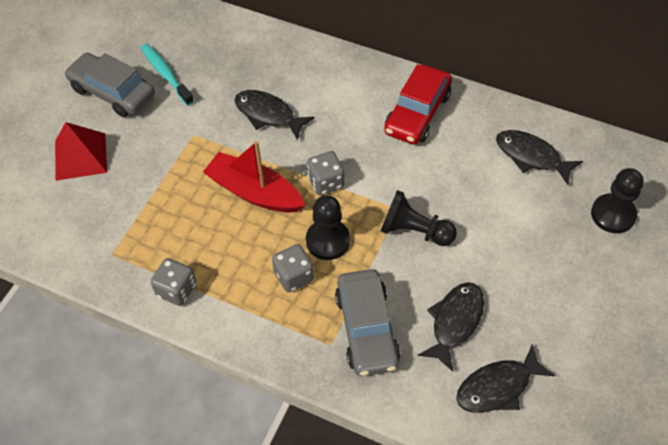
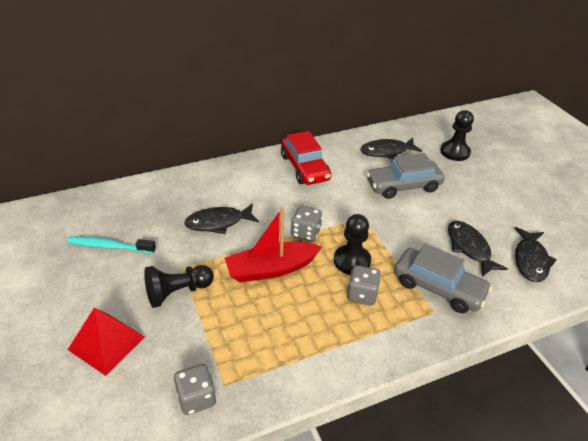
camera: 50 degrees left, 15 degrees down
(112, 92) = (78, 284): grey car -> grey car (403, 186)
(176, 290) = (304, 366): grey dice -> grey dice (196, 398)
(414, 231) = (387, 222): black pawn -> black pawn (178, 292)

